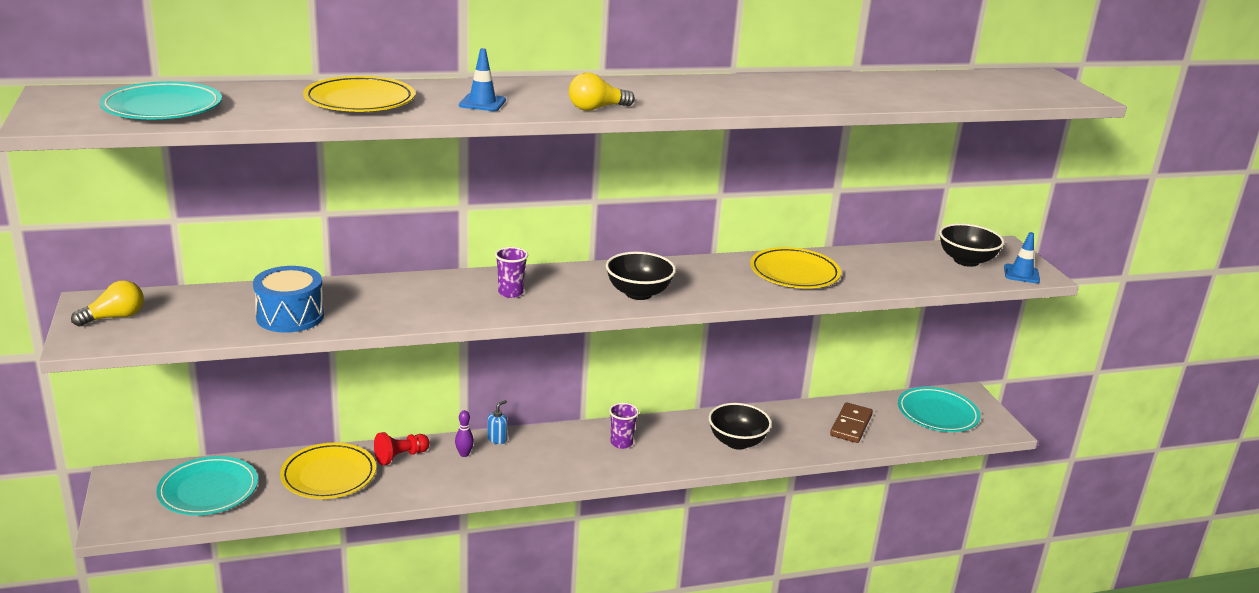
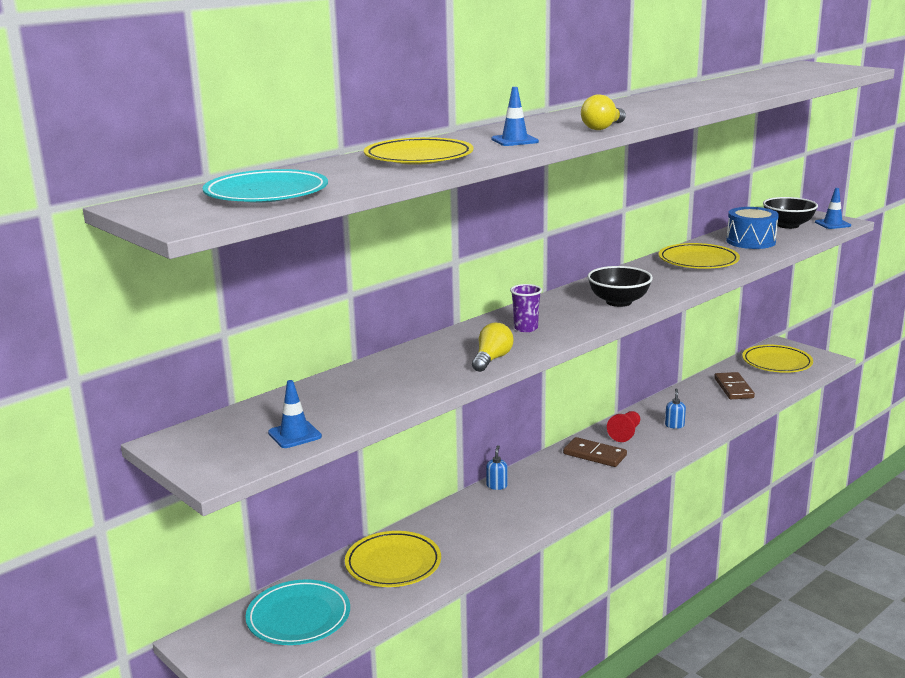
camera: 25 degrees left, 5 degrees down
(114, 317) = (215, 446): yellow light bulb -> yellow light bulb (492, 359)
(180, 328) = (294, 435): none -> blue traffic cone
(290, 316) = (377, 396): blue drum -> blue drum (750, 241)
(400, 457) = (435, 527): red pawn -> red pawn (625, 433)
(464, 454) = (485, 506): purple bowling pin -> none
(621, 443) = (594, 455): purple cup -> brown domino
(737, 442) = (674, 425): black bowl -> blue soap dispenser
(937, 414) = (776, 362): turquoise plate -> yellow plate

